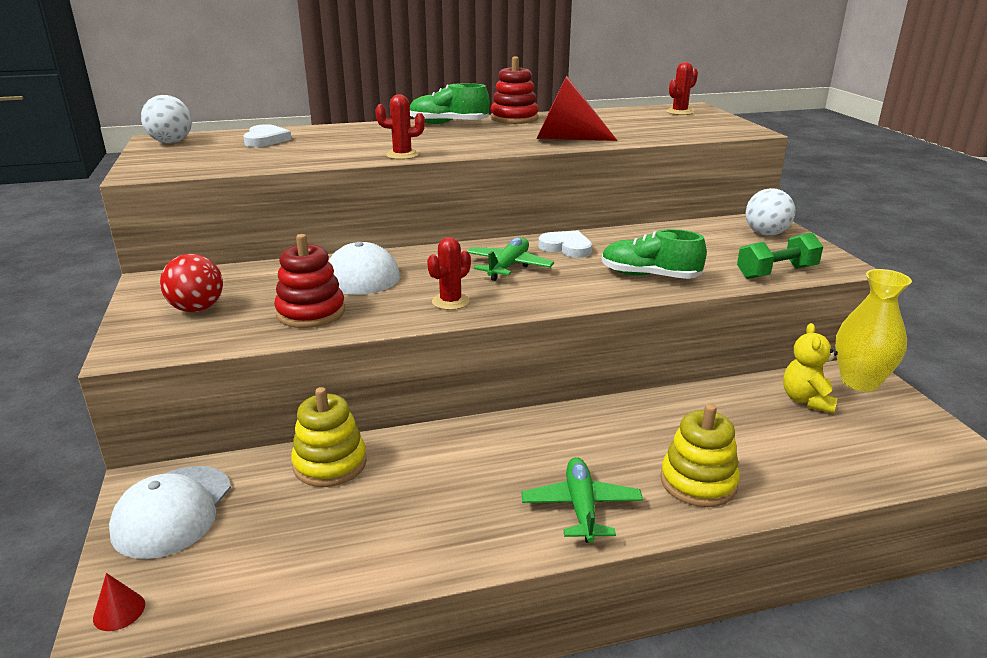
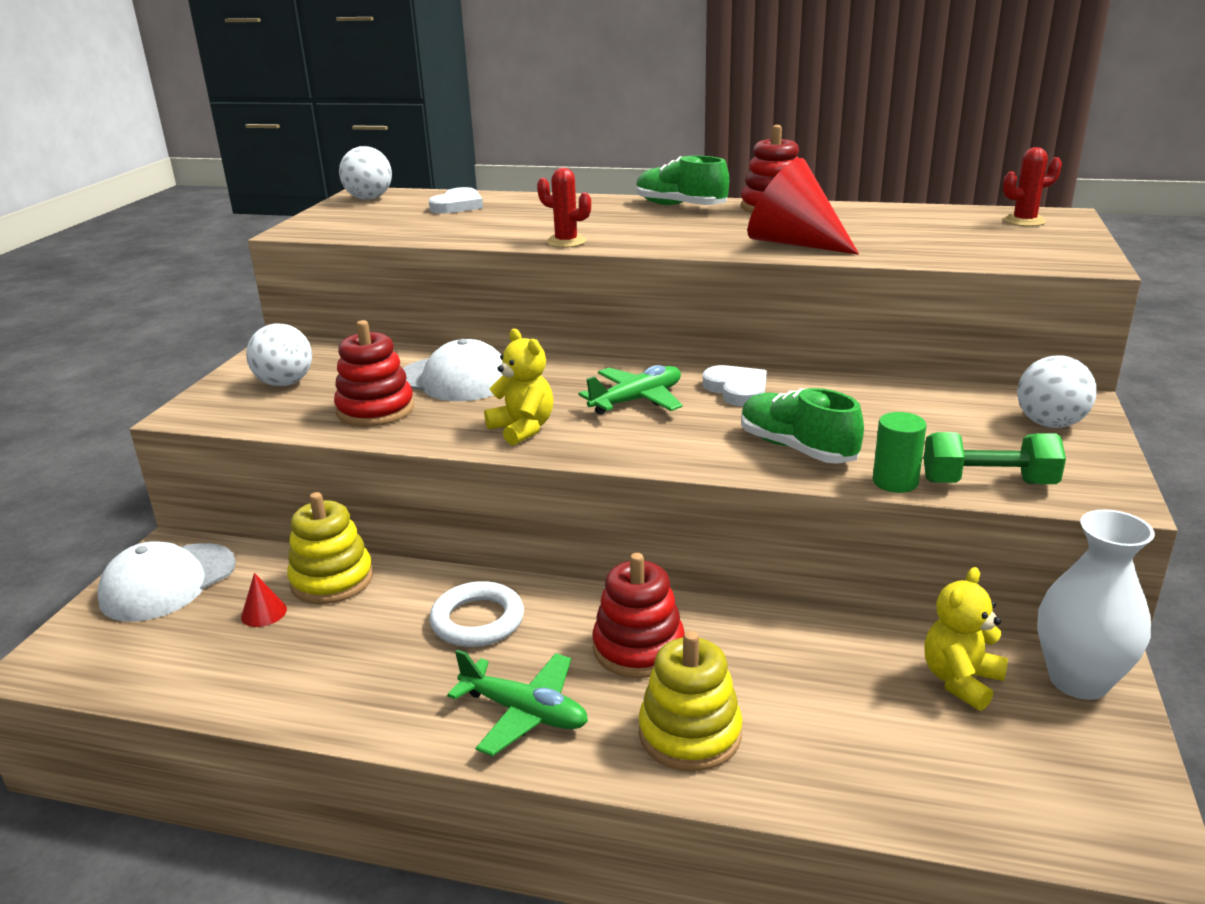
camera: 30 degrees right, 0 degrees up
(119, 611) = (54, 657): red cone -> red cone (264, 613)
(197, 309) = (285, 383): red ball -> white ball
(450, 302) = (523, 429): red cactus -> yellow teddy bear
(480, 457) = (477, 620): none -> white ring
(581, 507) = (524, 712): green plane -> green plane turned 90 degrees clockwise
(611, 440) = (638, 648): none -> red stacking toy
(729, 283) = (895, 482): none -> green cylinder
(859, 382) = (1078, 680): yellow vase -> white vase

